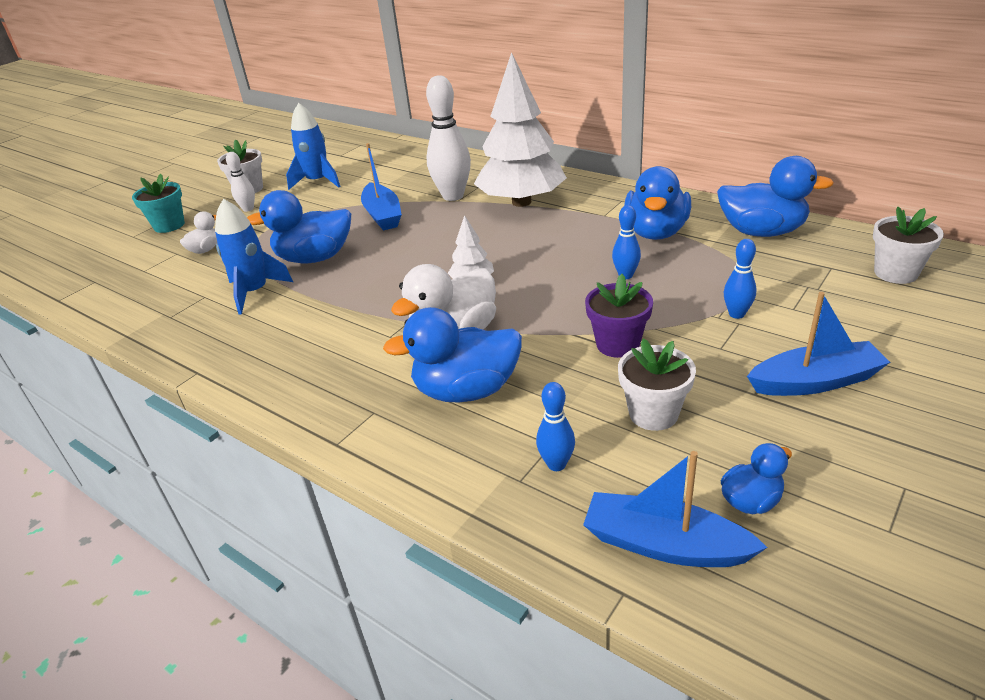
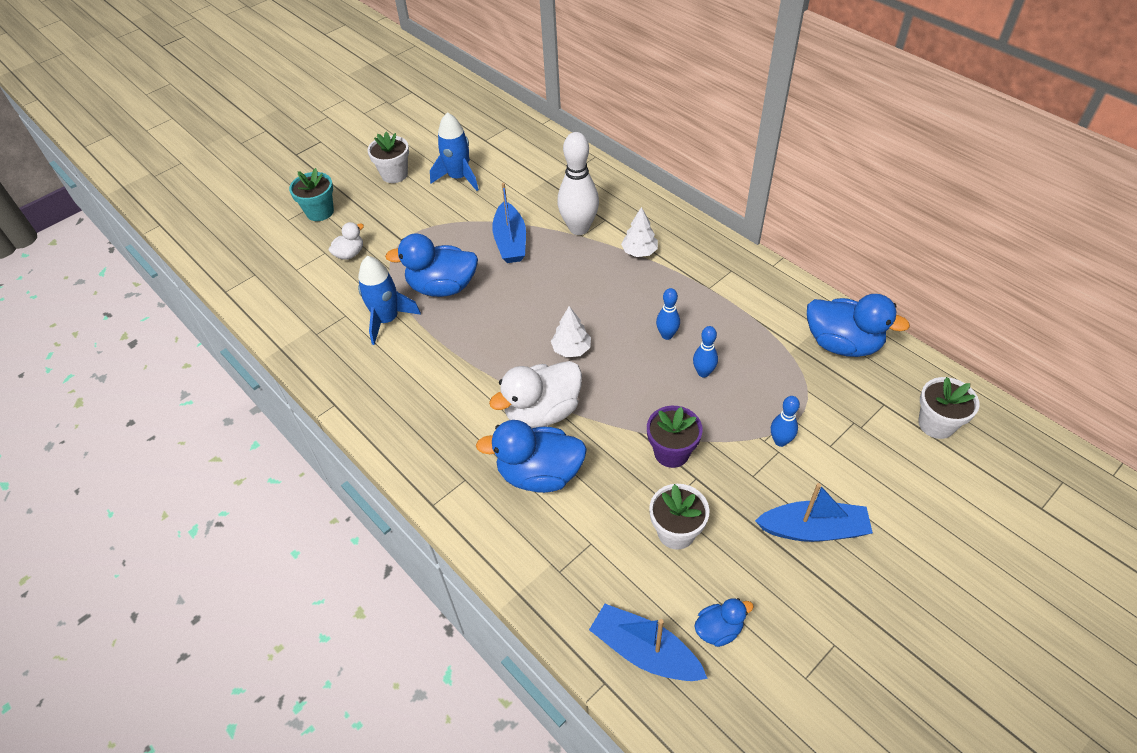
camera: 10 degrees right, 15 degrees up
(248, 209) = (391, 204): white bowling pin -> none
(521, 202) = (639, 252): white tree -> white tree, size x0.43
(556, 464) = (589, 563): blue bowling pin -> blue bowling pin (667, 335)
(656, 232) = (747, 323): blue duck -> none

